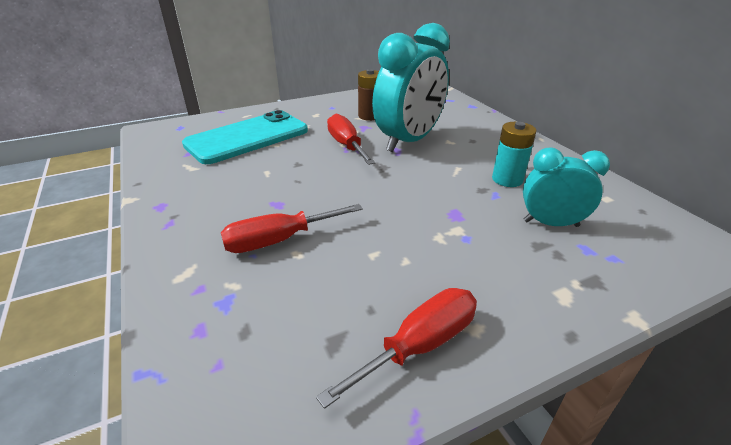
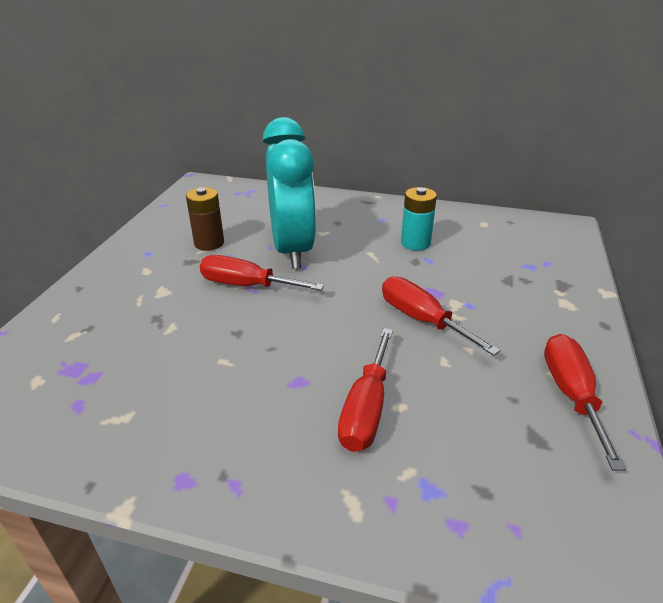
camera: 50 degrees left, 0 degrees up
(247, 137) = (119, 341): turquoise phone -> none
(410, 223) = (422, 319): none -> red screwdriver
(550, 223) = (489, 261): turquoise clock -> none

